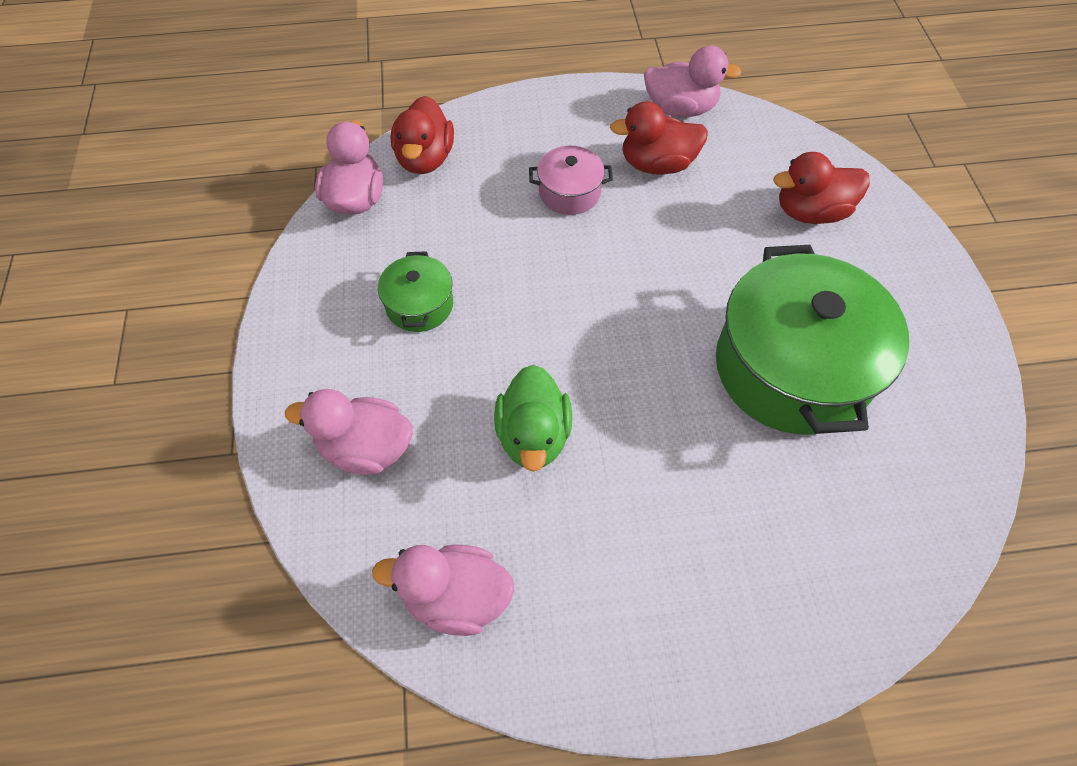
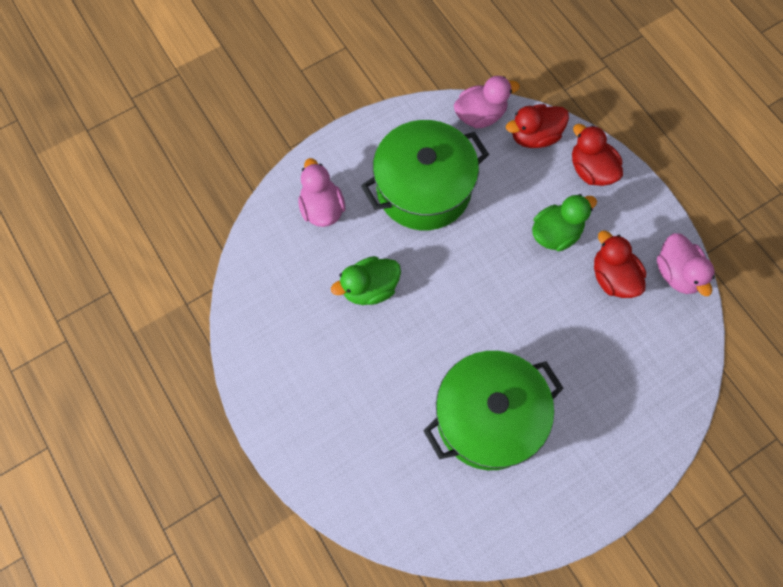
camera: 65 degrees right, 10 degrees up
(419, 305) = (423, 189): green pot -> green pot, size x2.18
(456, 597) = (263, 291): pink duck -> none
(569, 192) = (556, 233): pink pot -> green duck
(811, 212) = (627, 393): red duck -> red duck (591, 170)

